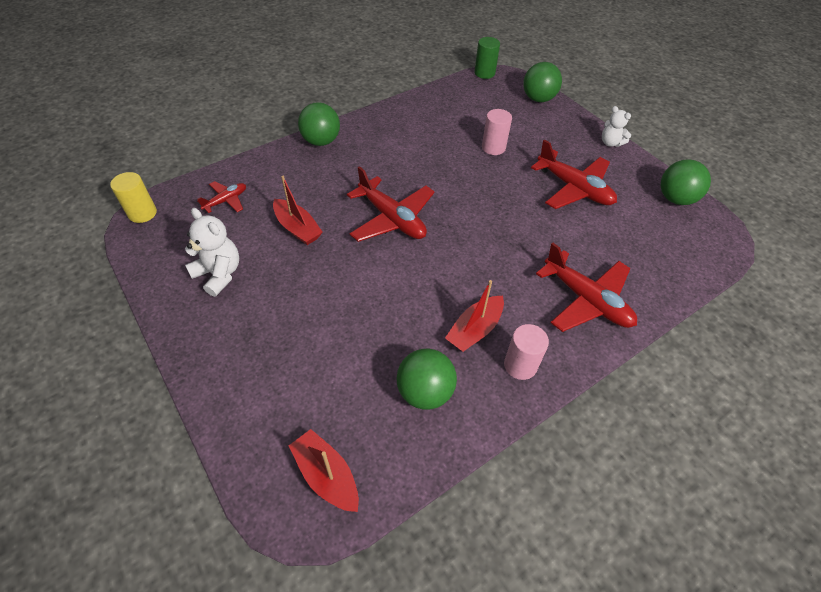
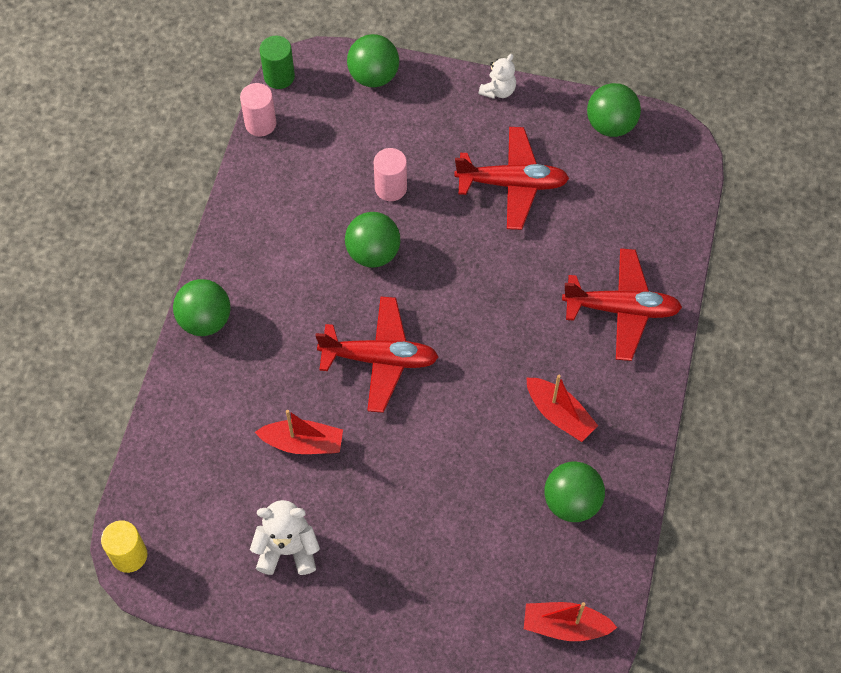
camera: 40 degrees left, 10 degrees up
(226, 201) = (195, 472): red plane -> none
(448, 169) = (373, 253): none -> green ball
(475, 330) = (559, 414): red boat -> red boat turned 45 degrees counterclockwise
(520, 365) = (621, 417): pink cylinder -> pink cylinder (260, 123)
(610, 143) = (498, 90): white teddy bear -> white teddy bear turned 60 degrees counterclockwise

